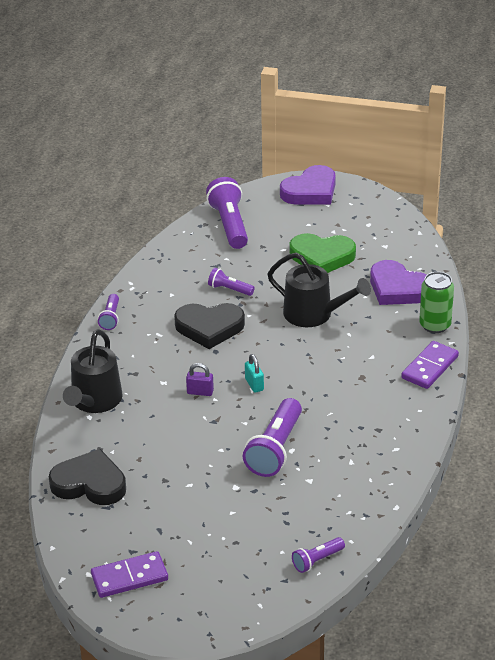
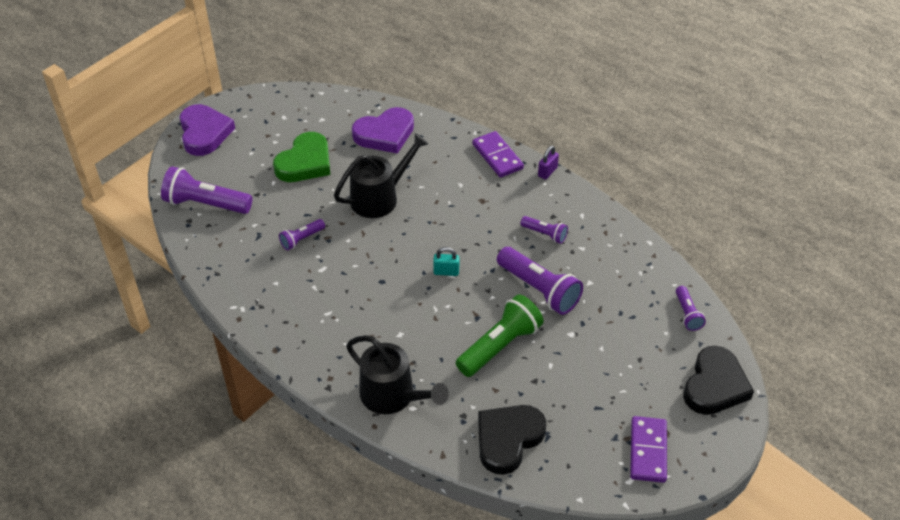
camera: 65 degrees left, 10 degrees up
(110, 318) = (276, 341): purple flashlight -> purple flashlight (545, 234)
(190, 445) = (500, 346): none -> green flashlight
(200, 392) = (431, 312): purple padlock -> purple padlock (547, 172)
(209, 327) = (346, 273): black heart -> black heart (715, 385)
(435, 325) = (447, 132): green can -> none

